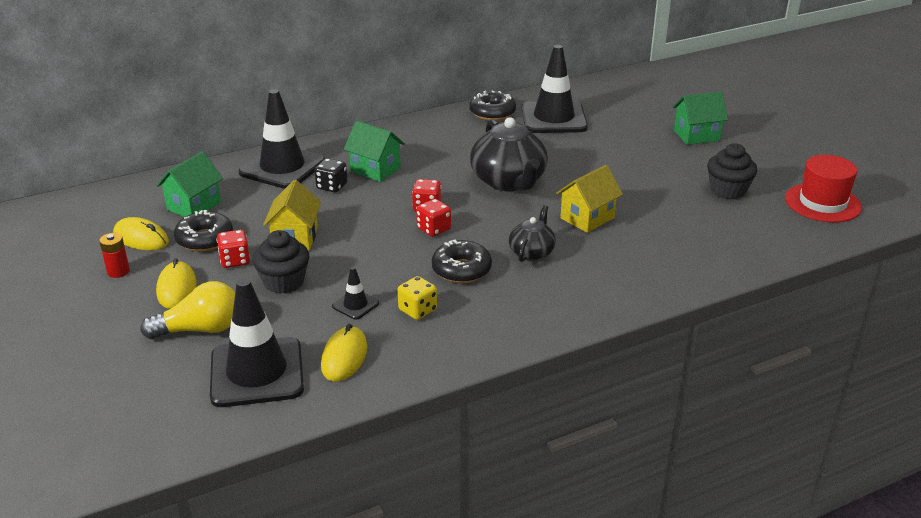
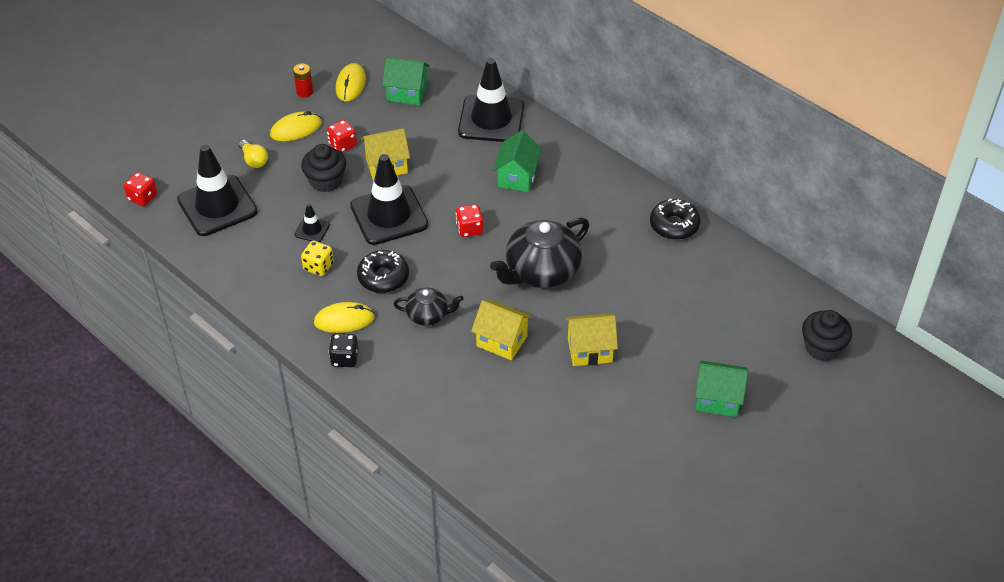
camera: 70 degrees right, 15 degrees up
(200, 329) = (254, 160): yellow light bulb -> yellow light bulb, size x0.62
(205, 239) = (363, 118): black donut -> none
(332, 186) = (475, 159): black dice -> black dice (344, 358)
(344, 357) = (248, 244): yellow mouse -> yellow mouse (344, 320)
(433, 229) = (436, 243): red dice -> red dice (142, 197)
(553, 118) = (690, 274): black traffic cone -> black traffic cone (389, 215)
(619, 178) = (589, 350): none -> yellow house
(696, 135) = (717, 399): green house -> green house turned 45 degrees counterclockwise
(728, 190) = (607, 441): black cupcake -> black cupcake (822, 347)
(822, 203) = (620, 525): red hat -> none

